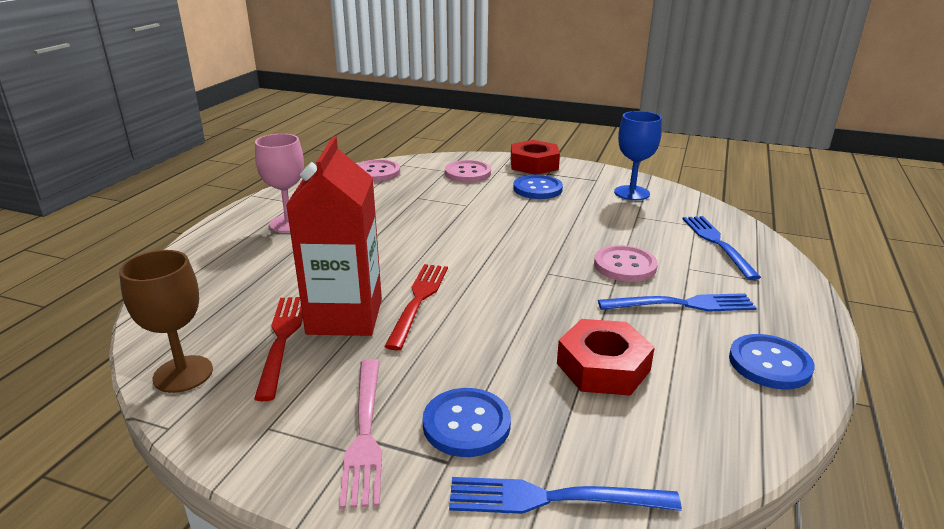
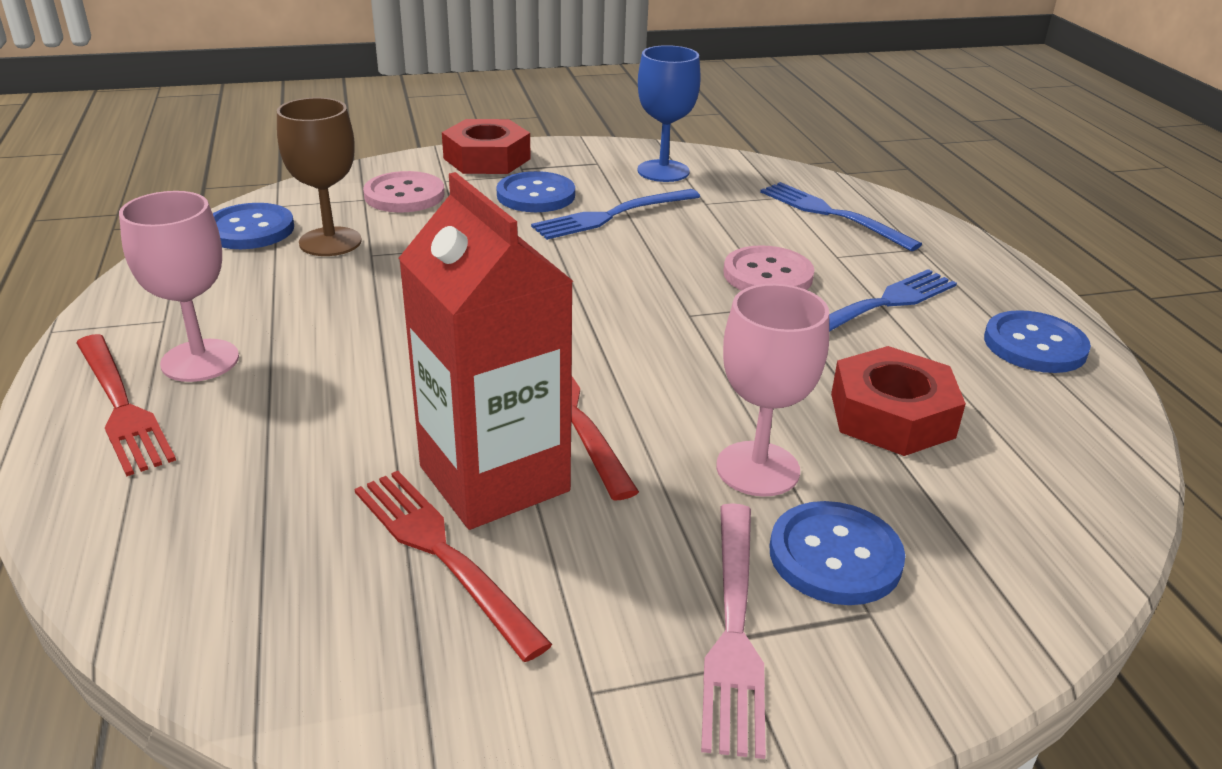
camera: 35 degrees left, 5 degrees up
(183, 374) = (345, 681): brown goblet -> brown goblet (330, 242)
(238, 233) = (122, 407): none -> red fork
(365, 434) = (734, 631): pink fork -> pink fork turned 45 degrees clockwise
(377, 172) = (250, 229): pink button -> blue button
(481, 363) = (757, 469): none -> pink goblet
(550, 498) = (1021, 598): blue fork -> blue fork (611, 216)

